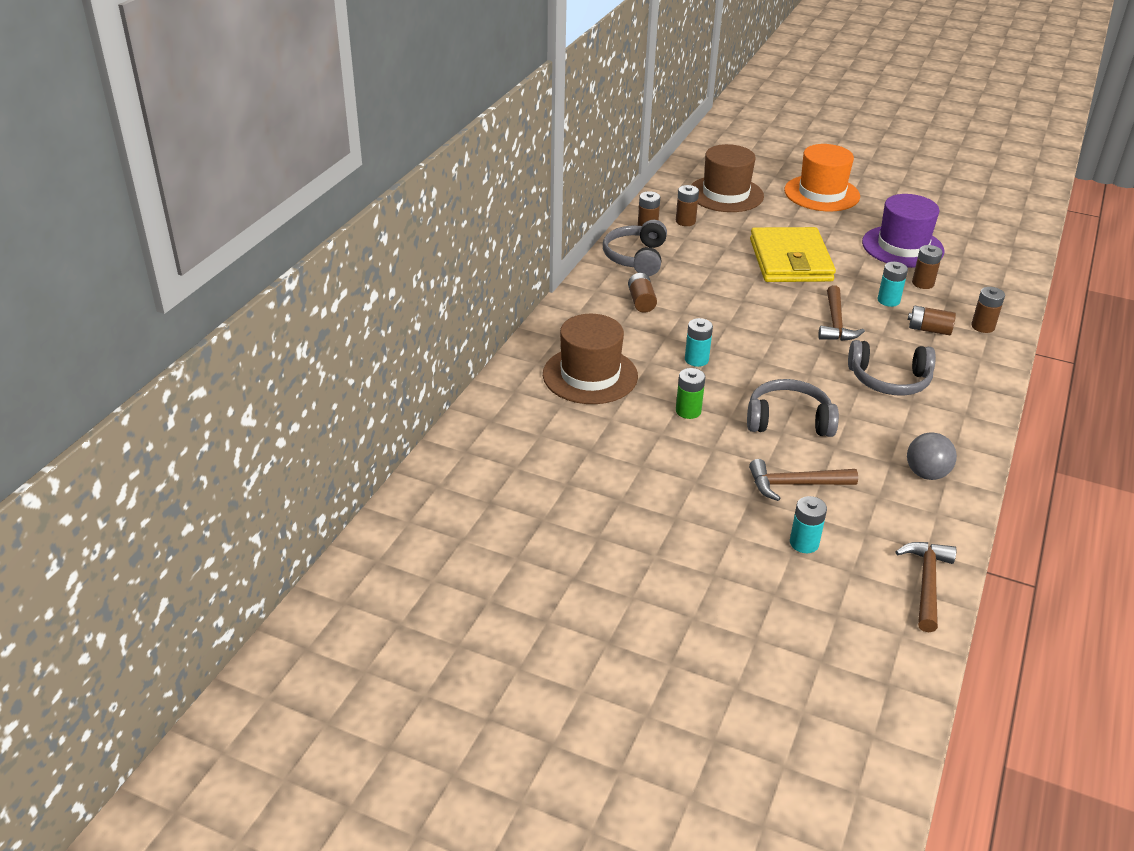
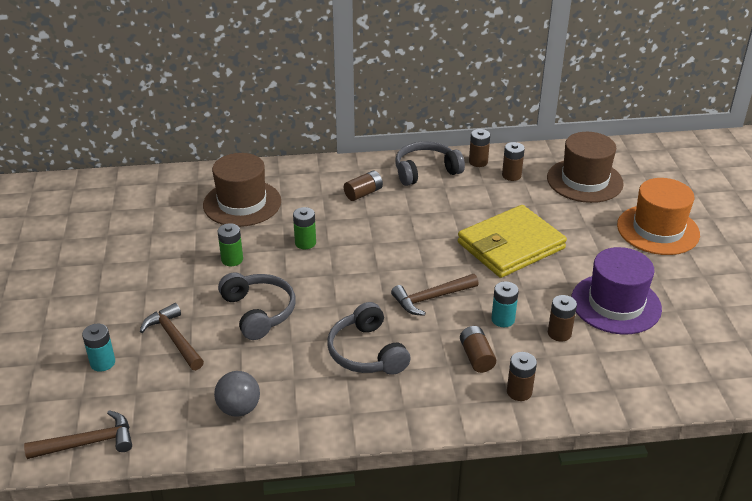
camera: 60 degrees right, 0 degrees up
(696, 359) = (305, 243): turquoise battery -> green battery

